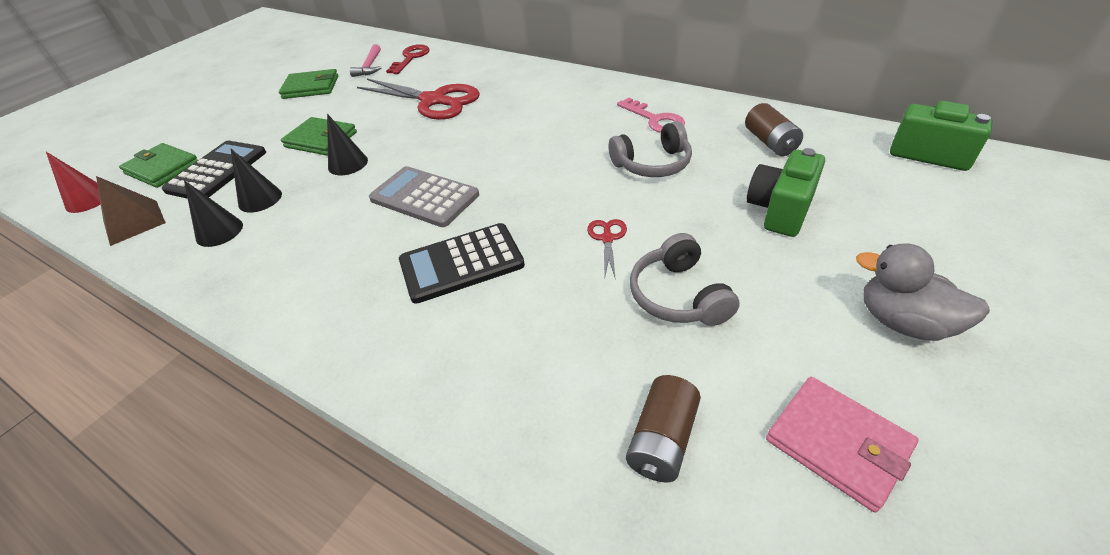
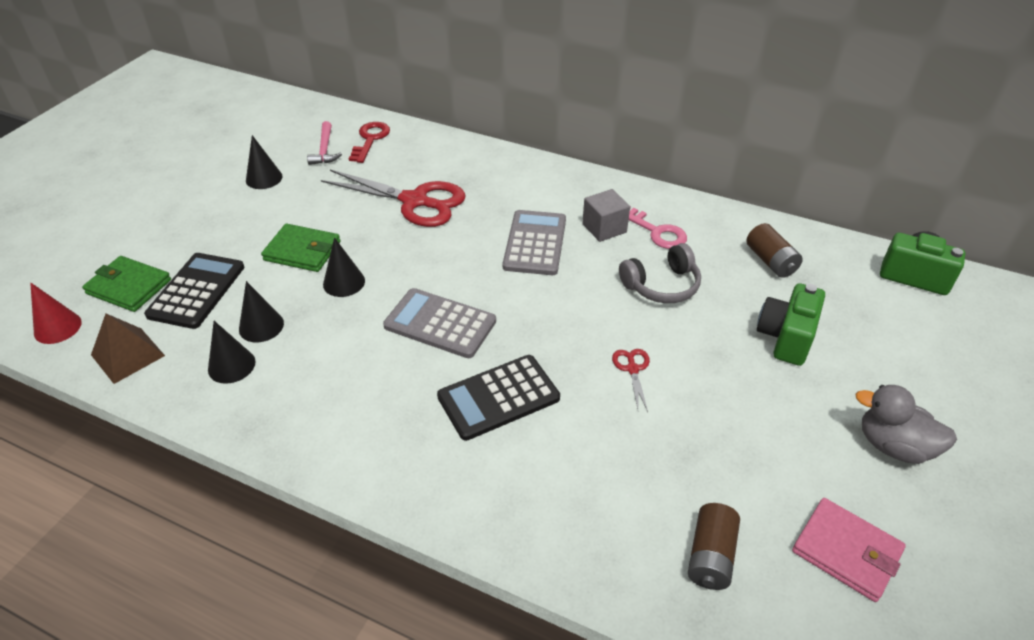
camera: 10 degrees left, 0 degrees up
(311, 87) = (264, 178): green wallet -> black cone
(534, 131) = (535, 243): none -> grey calculator
(604, 118) = (604, 228): none -> grey cube
(678, 295) = (706, 426): grey headphones -> none

